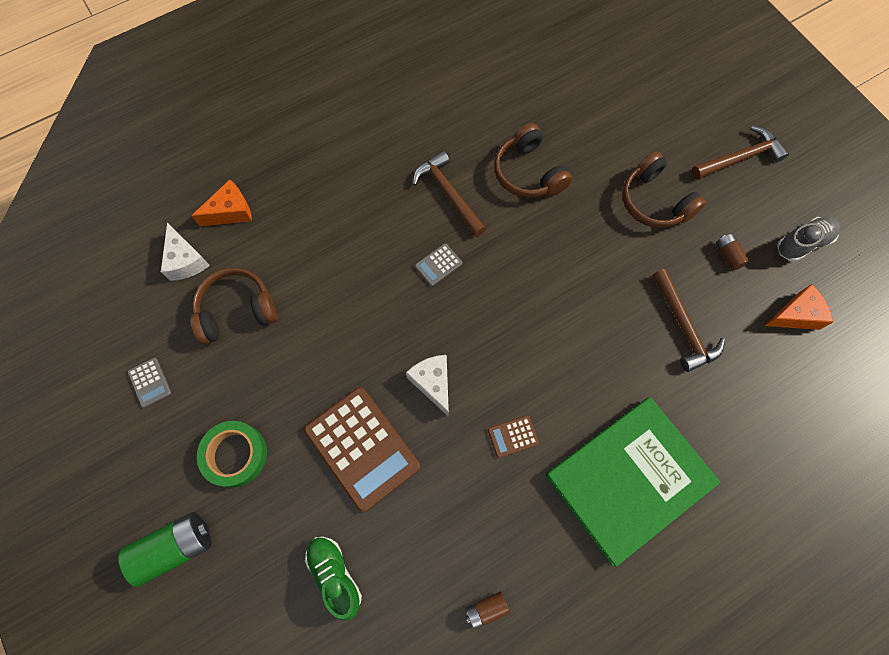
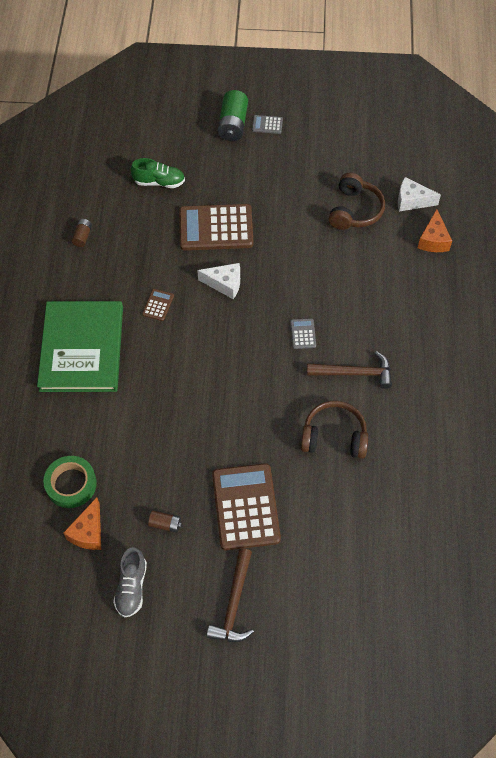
camera: 125 degrees right, 10 degrees down
(149, 382) = (339, 151): grey calculator -> grey calculator (267, 125)
(235, 455) = (262, 170): green tape -> green tape (71, 484)
(654, 201) = (245, 507): brown headphones -> brown calculator
(683, 326) = (142, 451): brown hammer -> none

